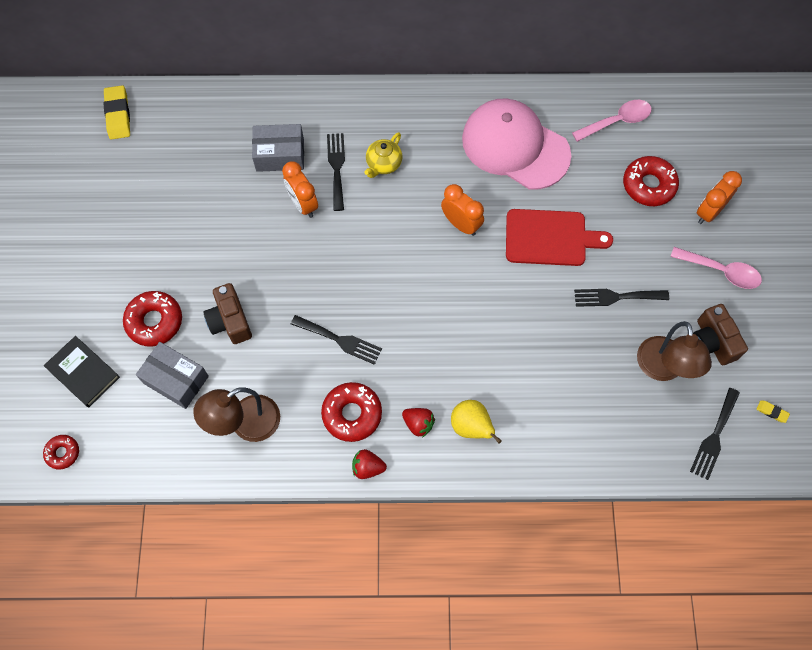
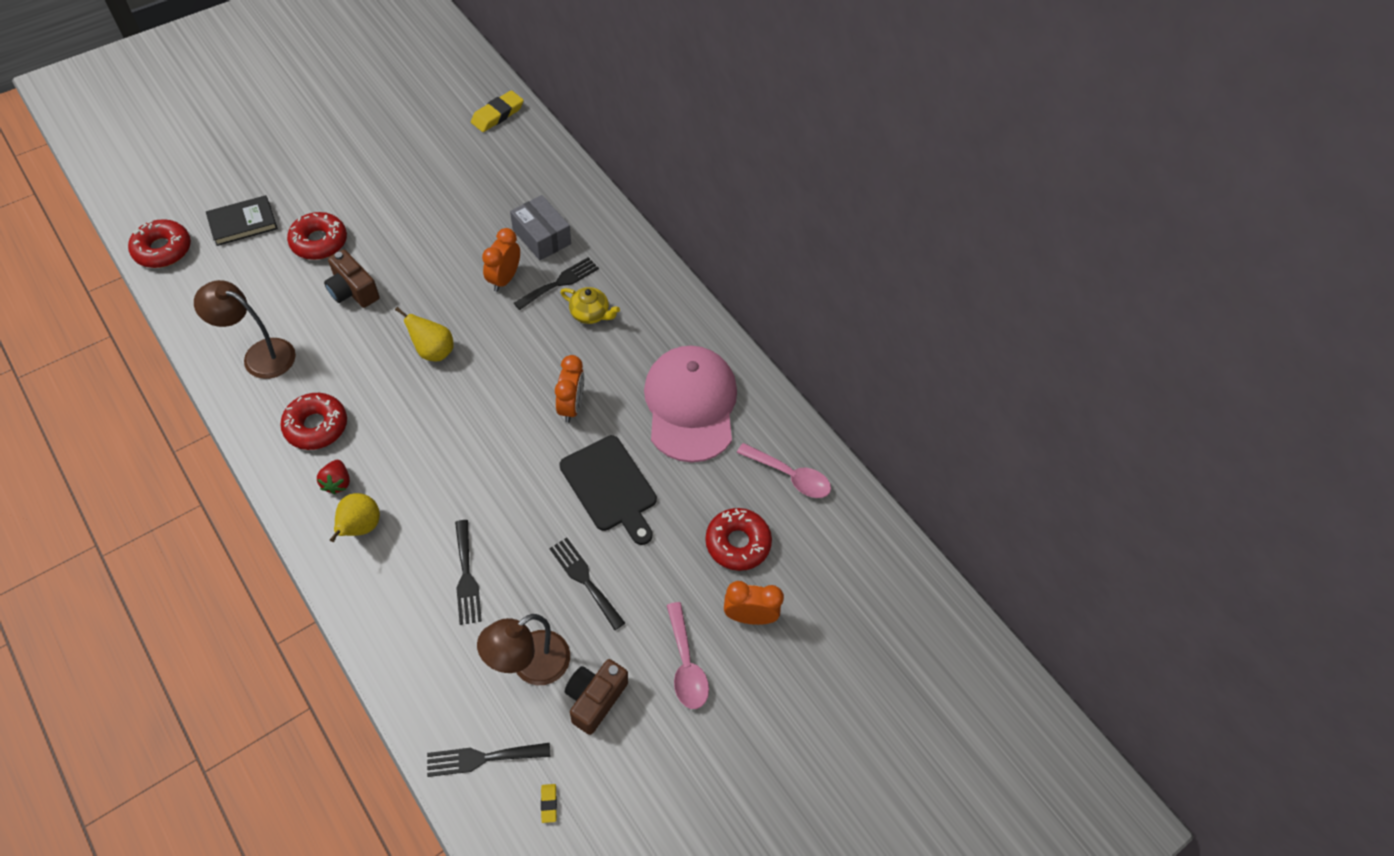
camera: 50 degrees right, 10 degrees down
(63, 453) = (163, 249): red donut -> red donut, size x1.75
(83, 373) = (243, 223): black book -> black book turned 60 degrees clockwise
(176, 380) = (273, 285): grey box -> none
(230, 321) = (353, 291): brown camera -> brown camera turned 75 degrees counterclockwise
(338, 292) = (433, 351): none -> yellow pear
(340, 340) = (385, 378): black fork -> black fork (466, 577)
(367, 467) = (269, 466): red strawberry -> none
(383, 164) = (590, 314): yellow teapot -> yellow teapot turned 150 degrees counterclockwise
(550, 238) = (610, 487): red cutting board -> black cutting board

